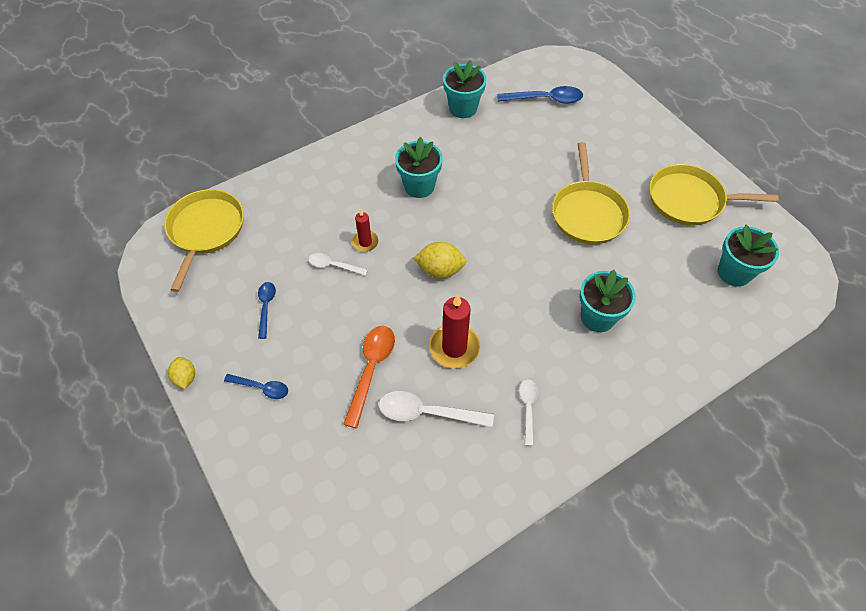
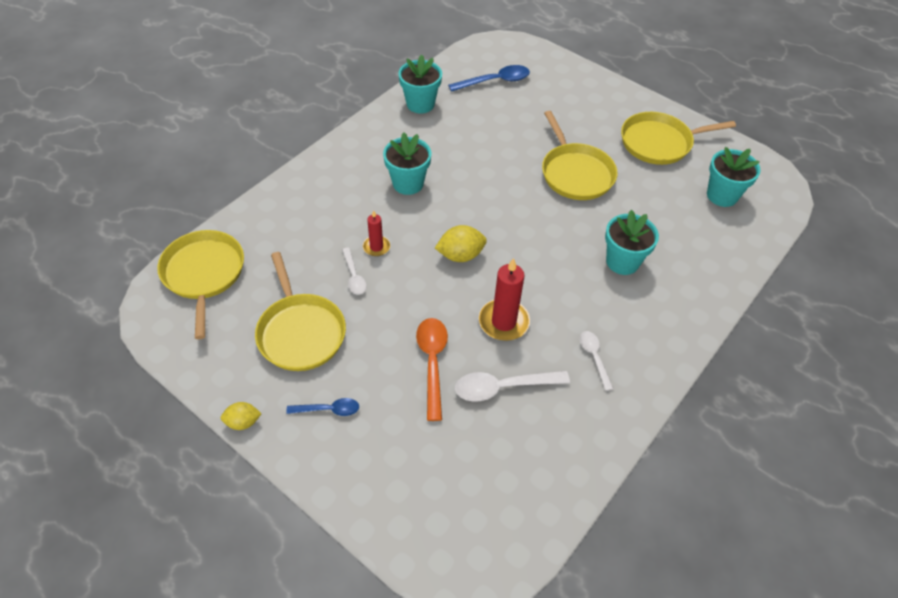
camera: 20 degrees left, 5 degrees down
(185, 378) = (243, 422): yellow lemon -> yellow lemon turned 60 degrees counterclockwise
(266, 307) = (300, 332): blue spoon -> yellow pan
(334, 266) = (354, 276): white spoon -> white spoon turned 105 degrees counterclockwise

